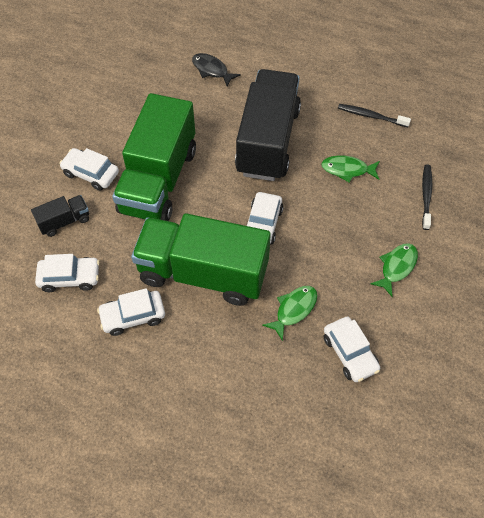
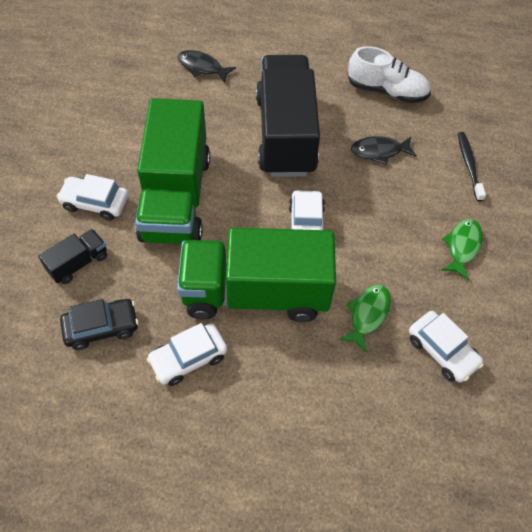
camera: 15 degrees left, 0 degrees up
(70, 277) = (101, 327): white car -> black car
(347, 170) = (379, 151): green fish -> black fish
(371, 116) = (387, 91): black toothbrush -> white shoe

